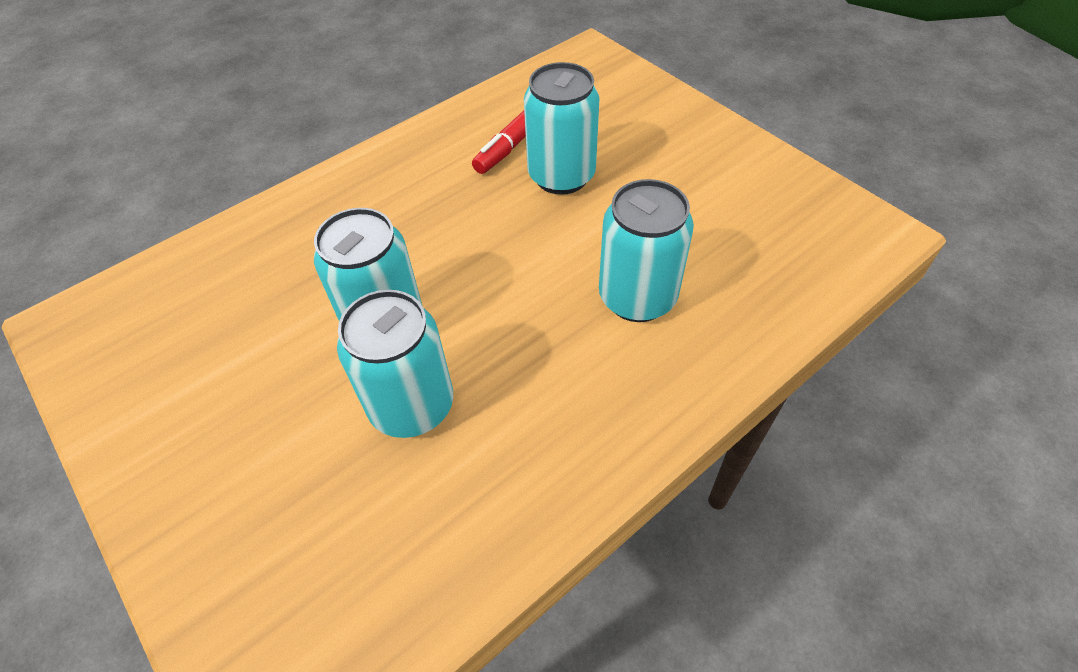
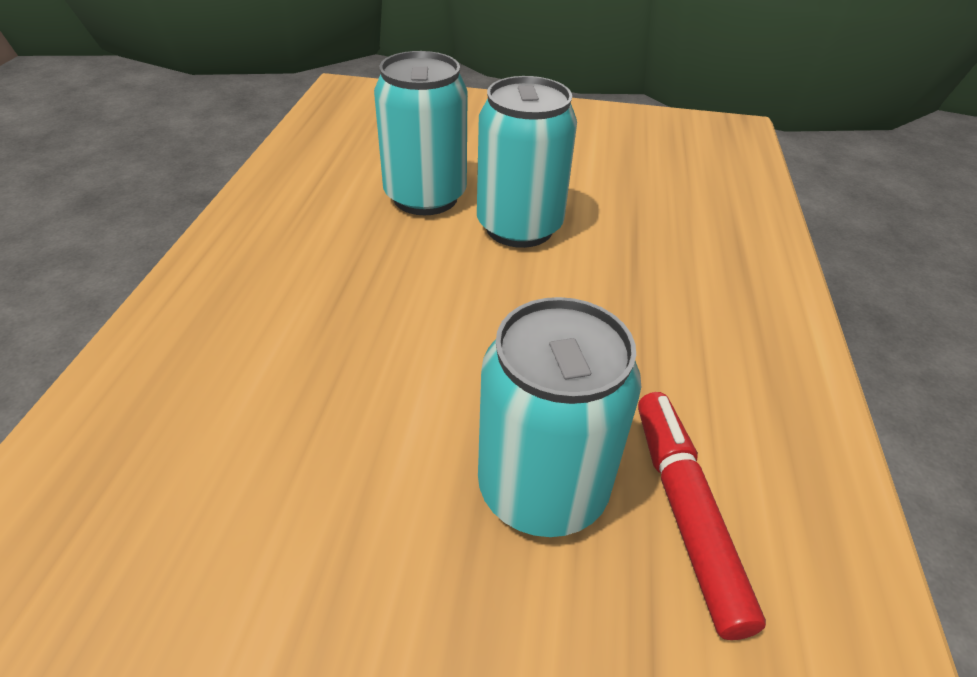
camera: 135 degrees right, 10 degrees down
(637, 297) = (285, 373): turquoise can -> none

